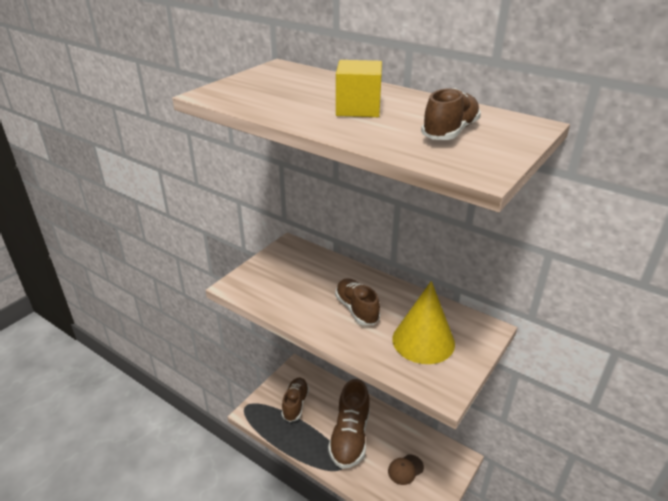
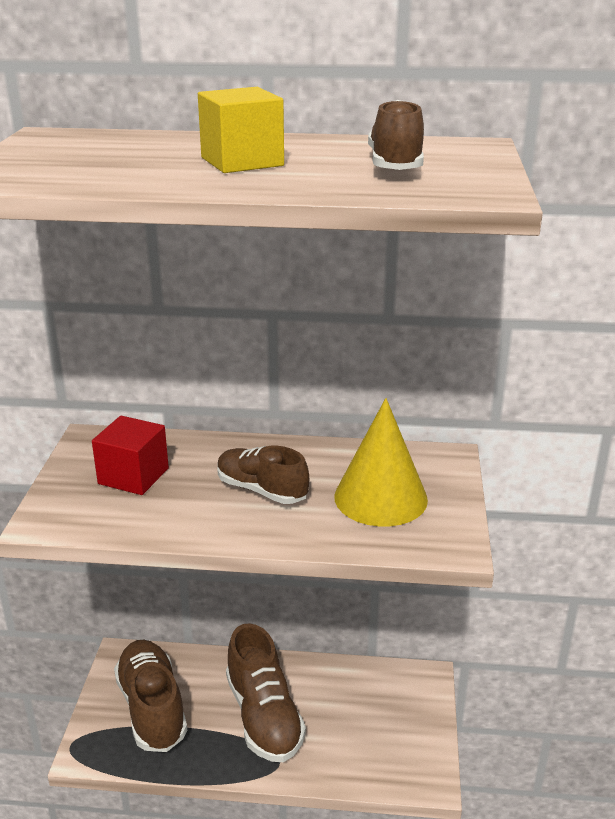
camera: 30 degrees left, 5 degrees down
(295, 275) = (133, 476): none -> red cube
(295, 404) = (152, 708): brown shoe -> brown shoe, size x1.54
(405, 469) = (367, 724): brown cap -> none

